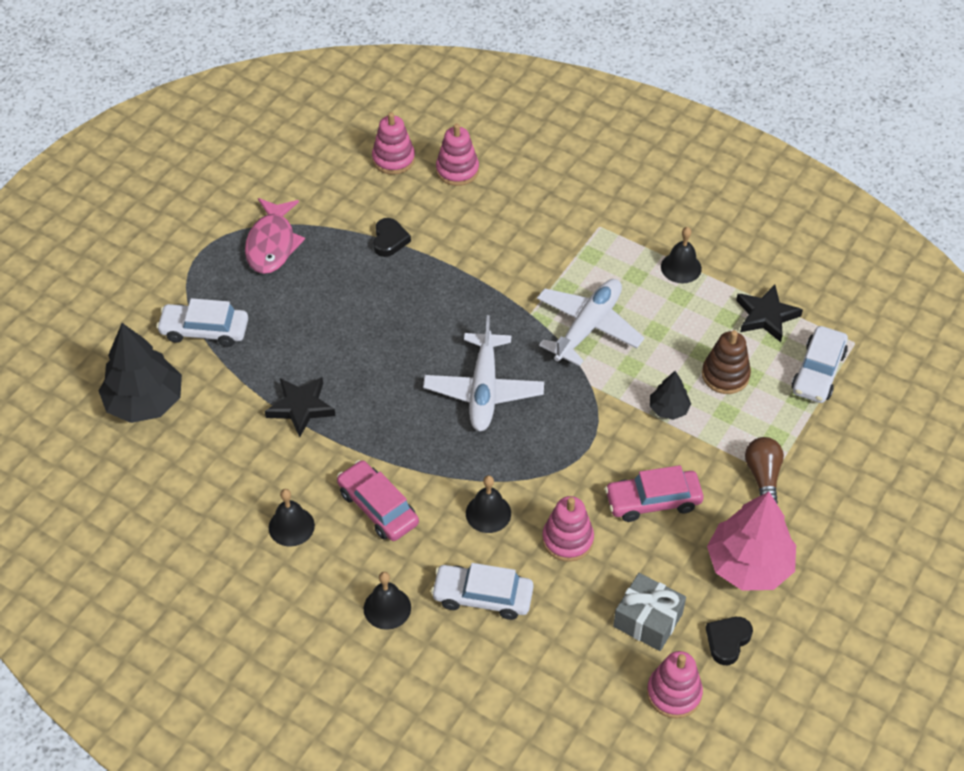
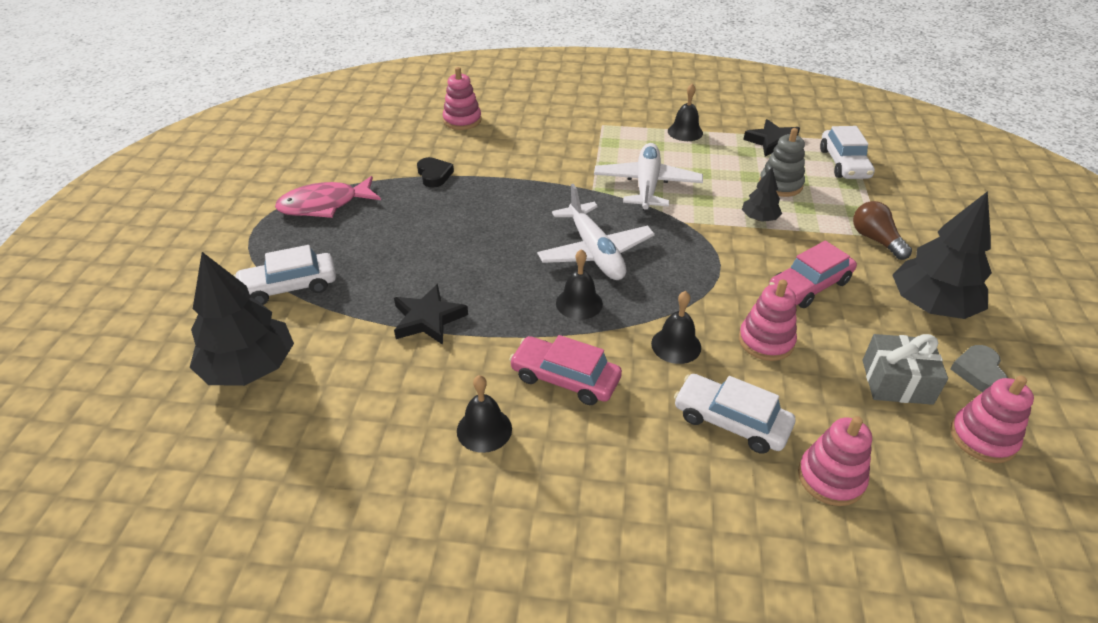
camera: 25 degrees left, 10 degrees down
(272, 244) = (324, 205): pink fish -> pink fish turned 90 degrees clockwise
(387, 608) = (643, 471): black bell -> black bell (579, 303)
(393, 159) = (403, 126): pink stacking toy -> pink stacking toy (831, 478)
(482, 596) = (731, 421): white car -> white car turned 45 degrees clockwise
(725, 375) = (780, 185): brown stacking toy -> grey stacking toy
(727, 641) = (978, 372): black heart -> grey heart
(749, 565) = (931, 305): pink tree -> black tree

